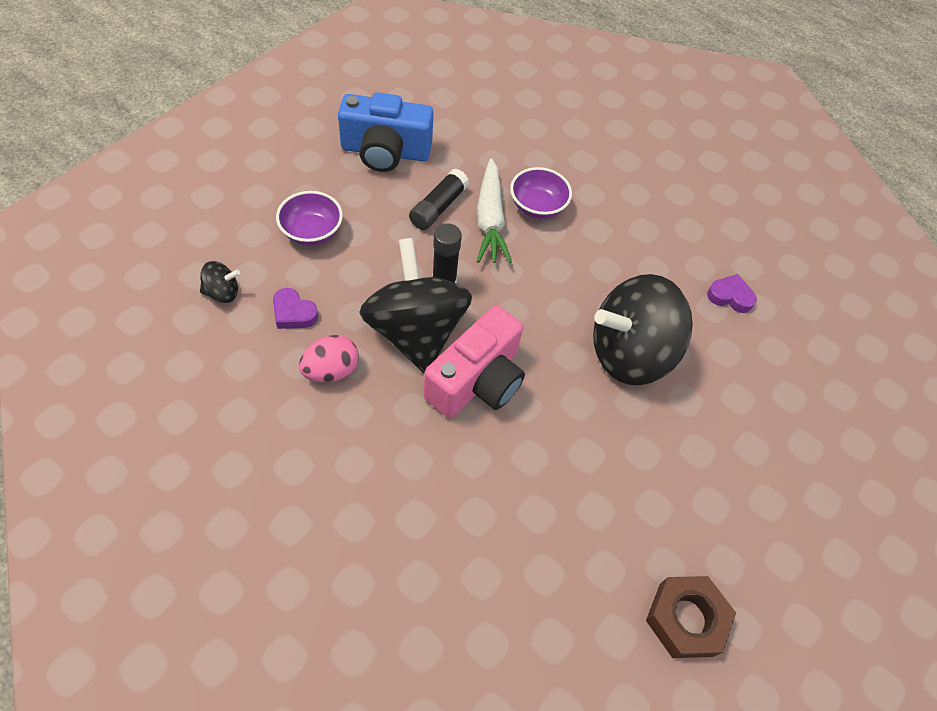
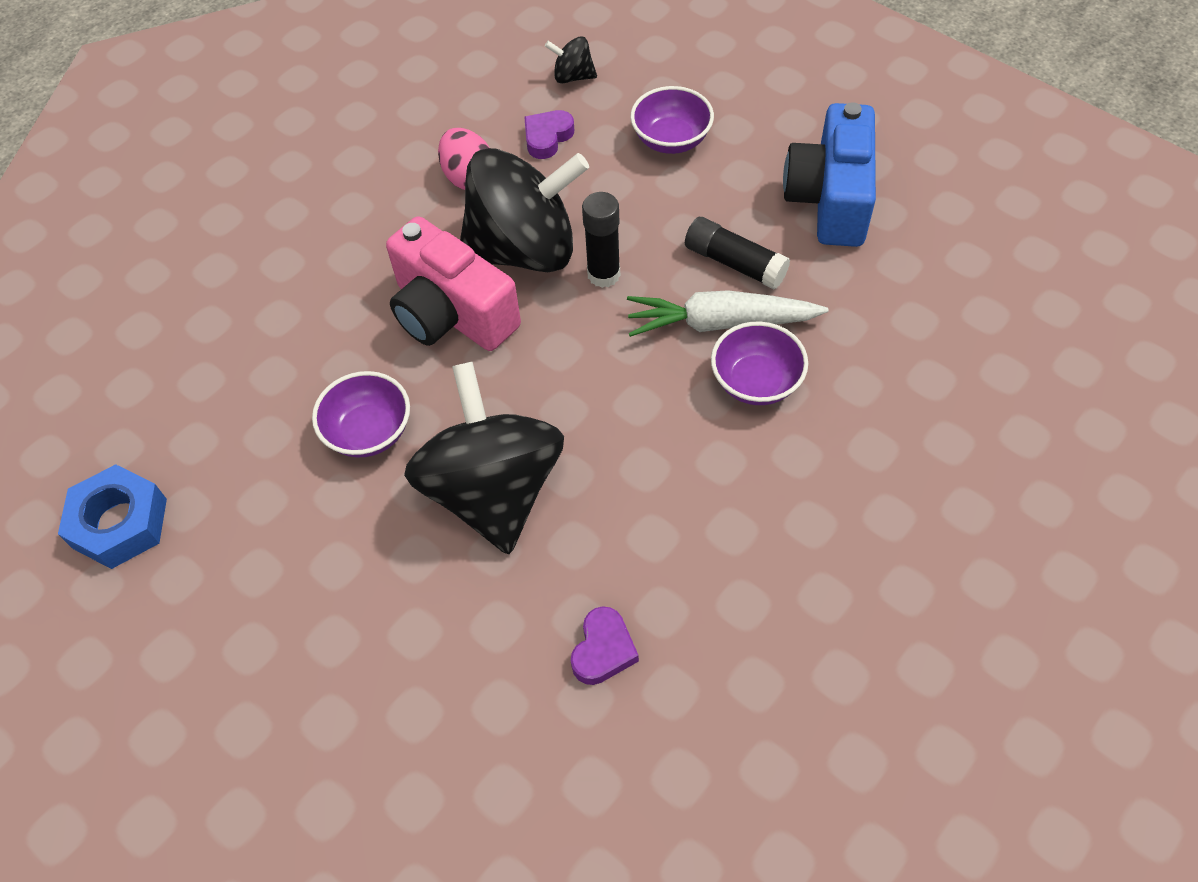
camera: 100 degrees right, 0 degrees up
(222, 292) = (573, 76): black spinning top -> black spinning top turned 105 degrees clockwise
(588, 434) = (369, 432): none -> purple bowl
(686, 619) = (120, 523): brown nut -> blue nut

